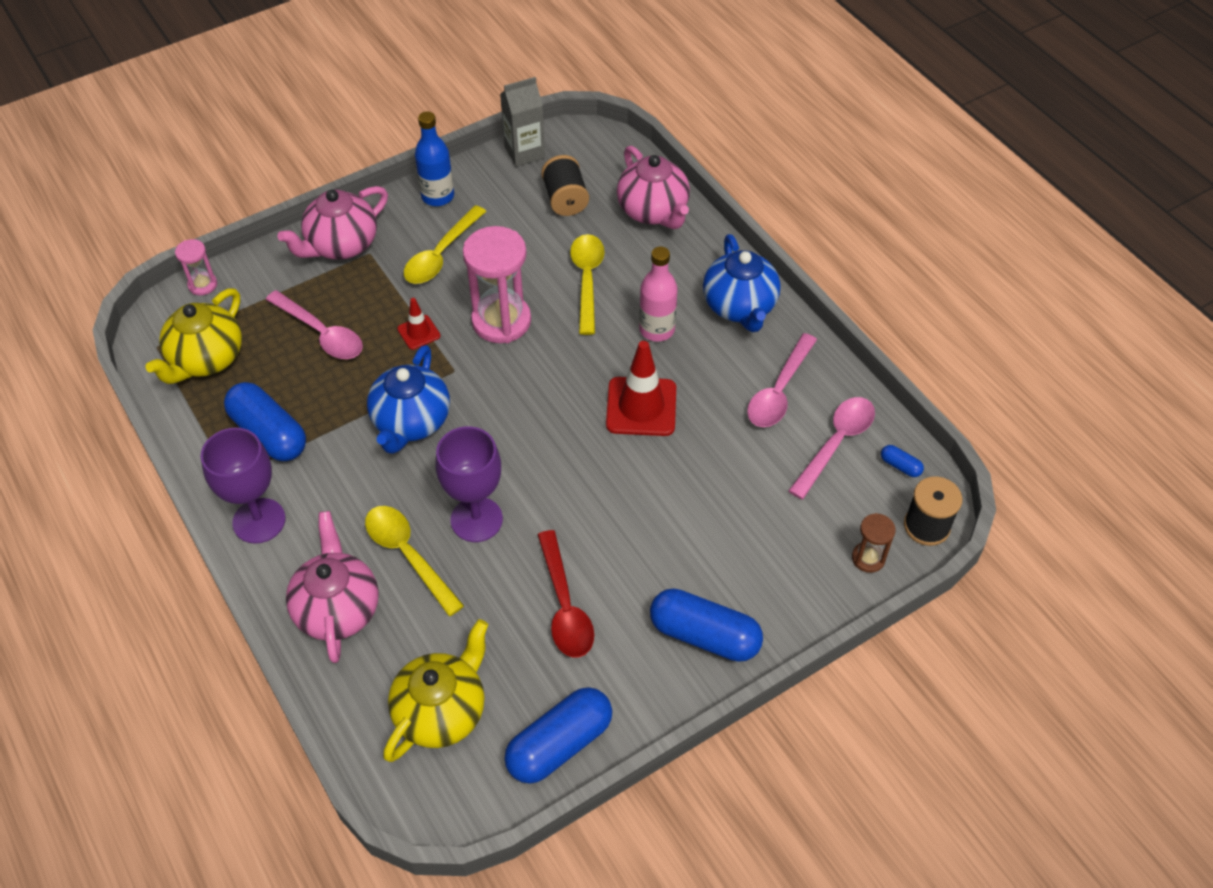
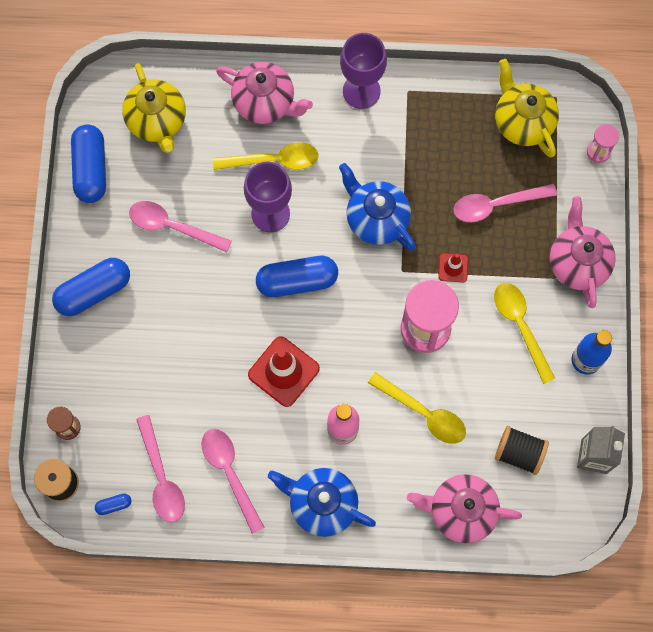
camera: 125 degrees right, 20 degrees up
(269, 433) = (428, 129): blue capsule -> blue capsule (297, 281)
(565, 606) = (172, 226): red spoon -> pink spoon

